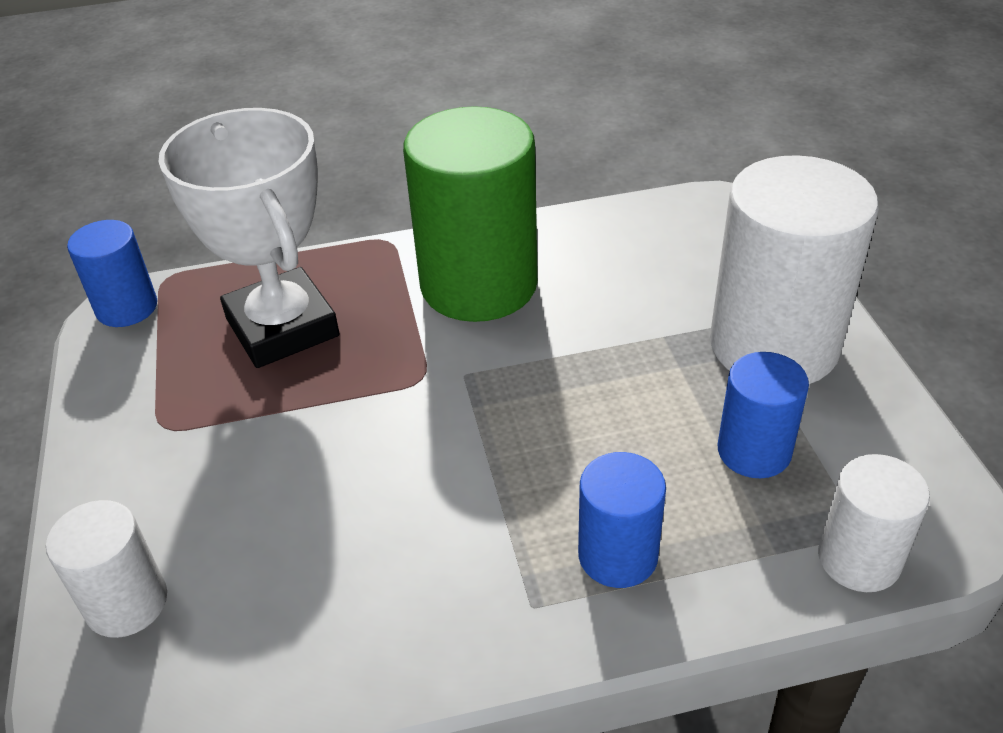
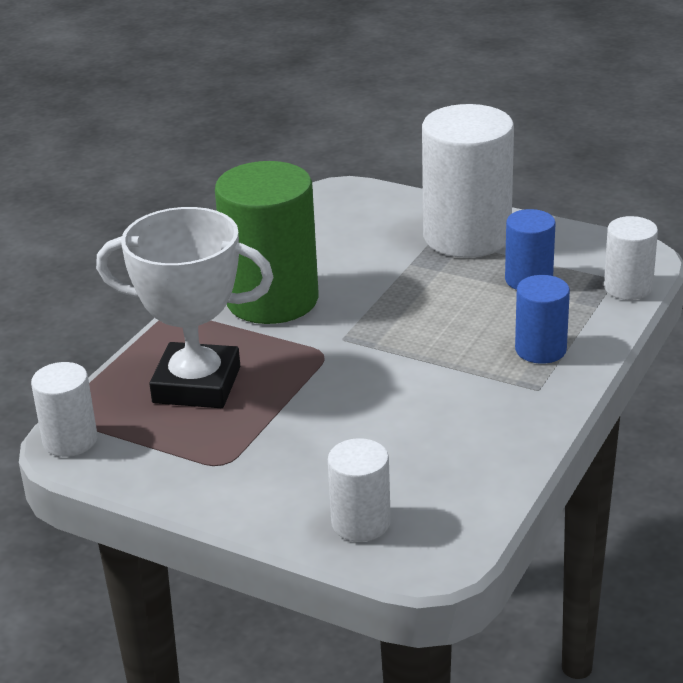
camera: 50 degrees left, 10 degrees down
(127, 308) = (70, 440): blue cylinder -> white cylinder

